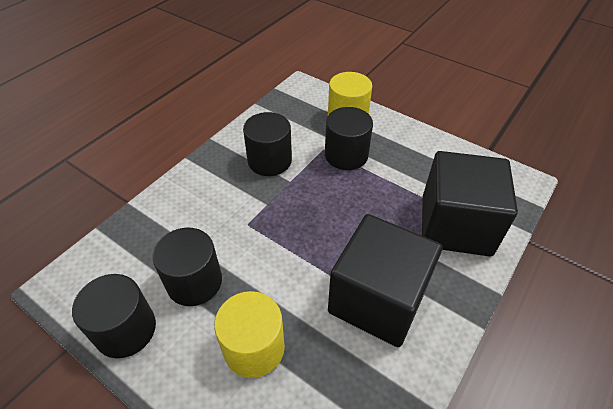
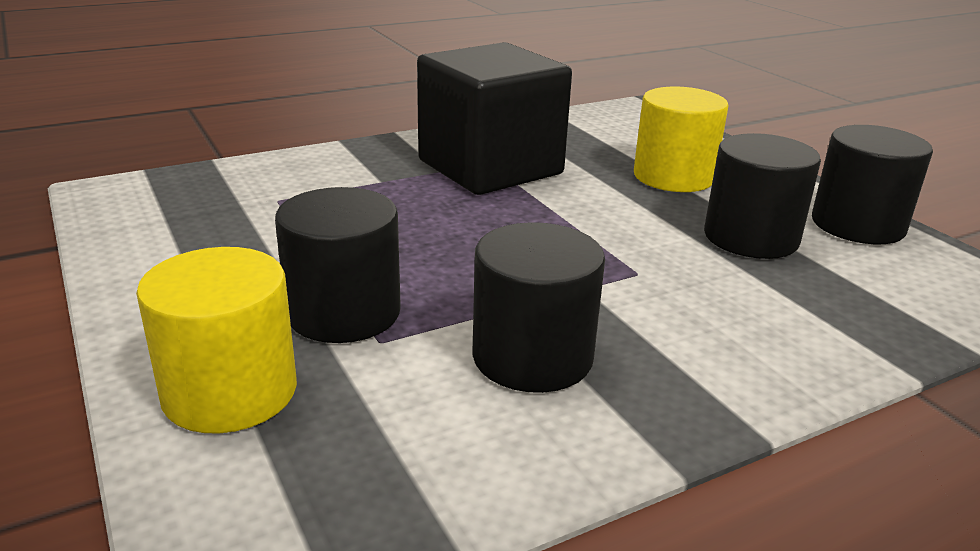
camera: 155 degrees left, 20 degrees down
(455, 225) = (296, 185): black cube -> none

